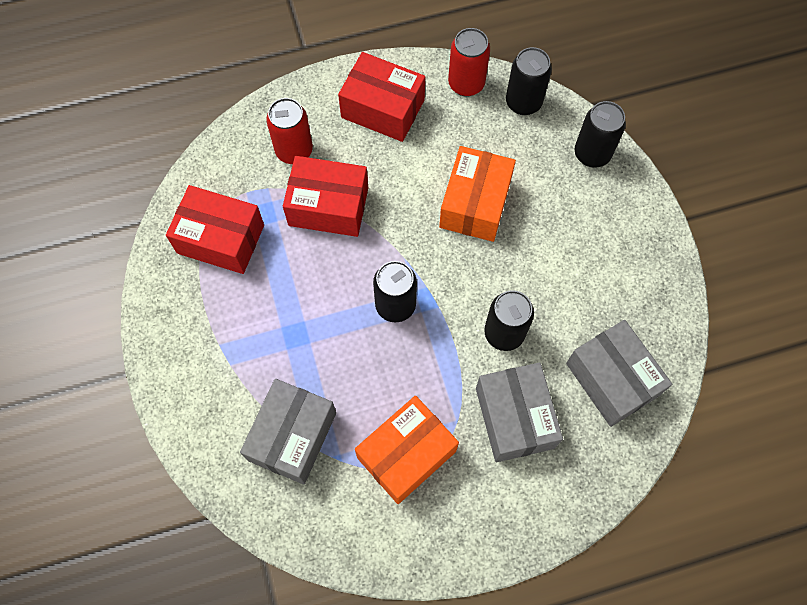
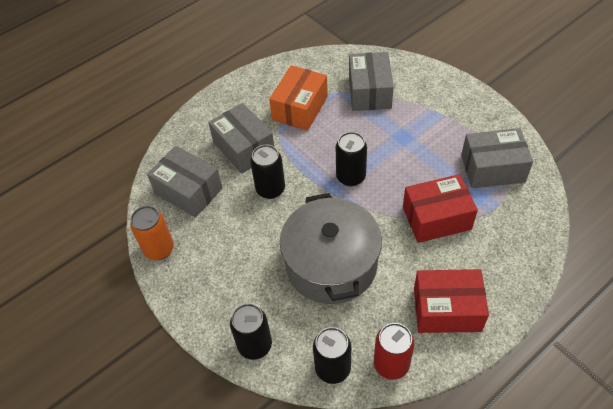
camera: 160 degrees right, 15 degrees down
(221, 239) = (492, 168): red box -> grey box
(294, 151) = (490, 246): red can -> none
(475, 204) = (331, 264): orange box -> grey pot
(670, 309) = (159, 249): none -> orange can

